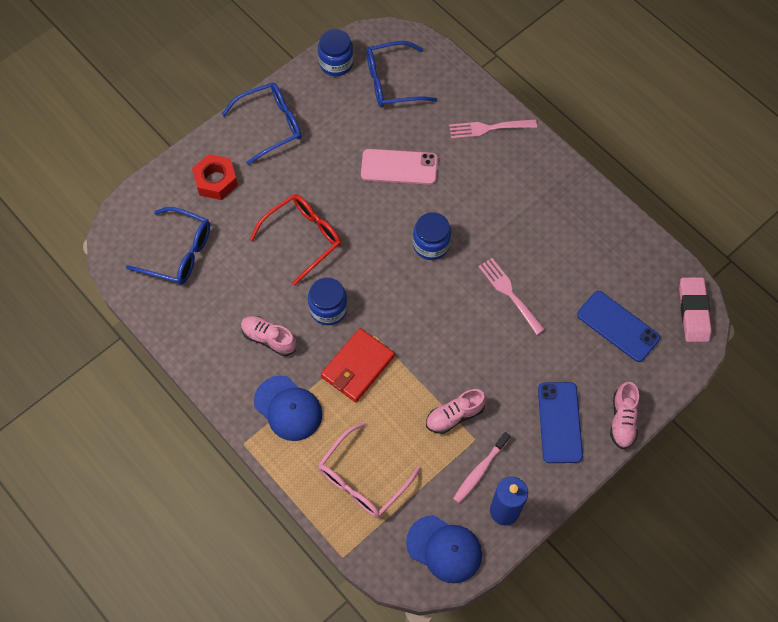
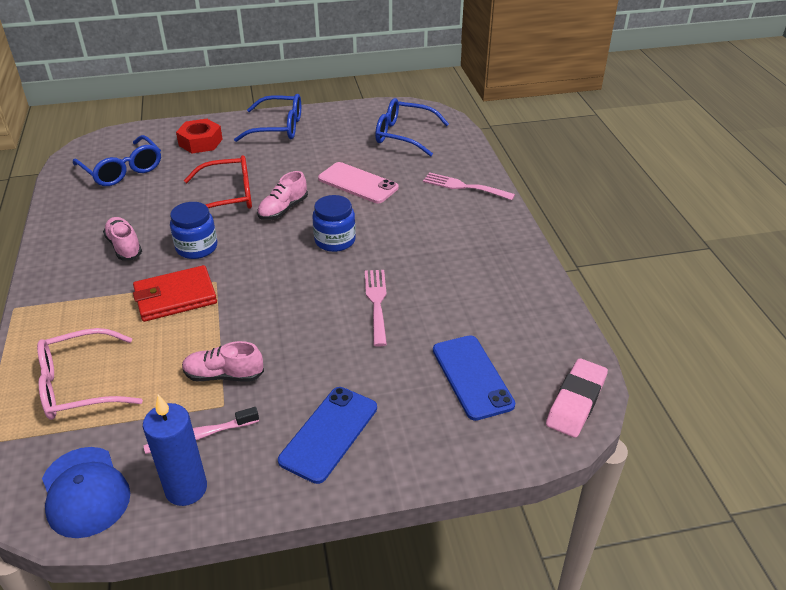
camera: 30 degrees right, 25 degrees down
(288, 408) = (81, 300): blue cap -> none
(336, 63) = (368, 112): blue jar -> none
(622, 420) = (405, 467): pink shoe -> pink shoe (283, 209)

